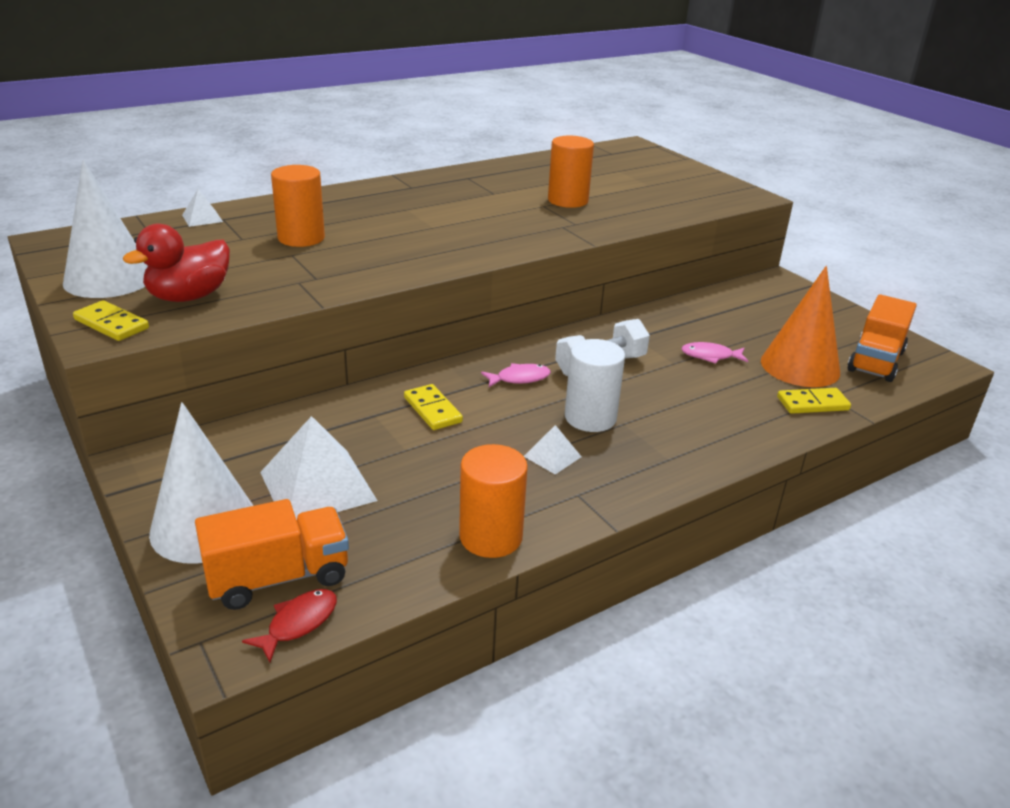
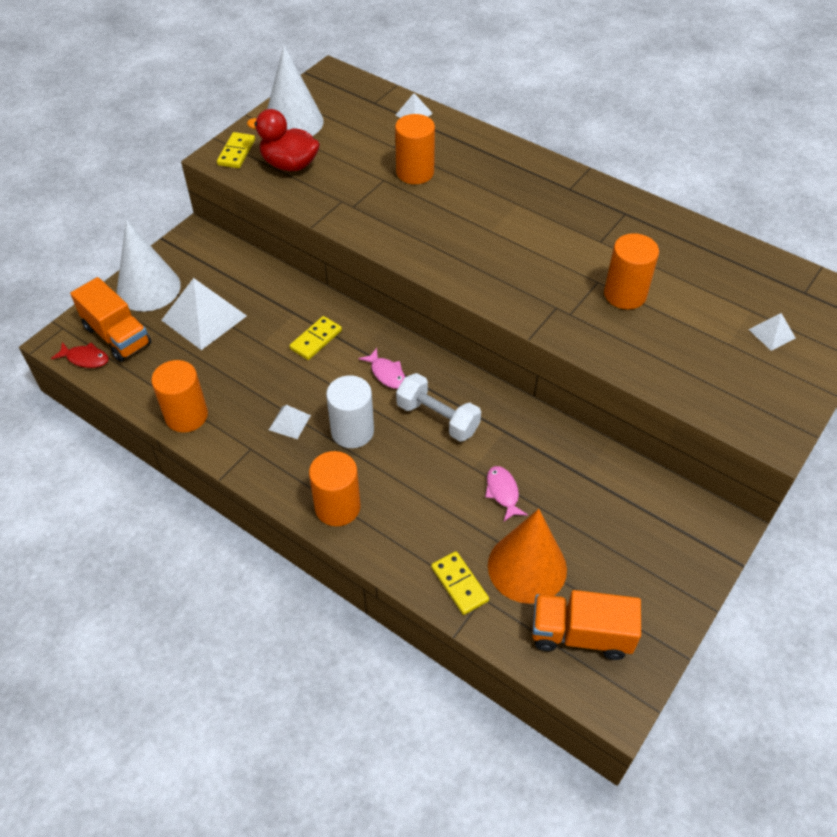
camera: 70 degrees right, 20 degrees up
(648, 171) = (772, 333): none -> white pyramid
(694, 451) = (337, 507): none -> orange cylinder

